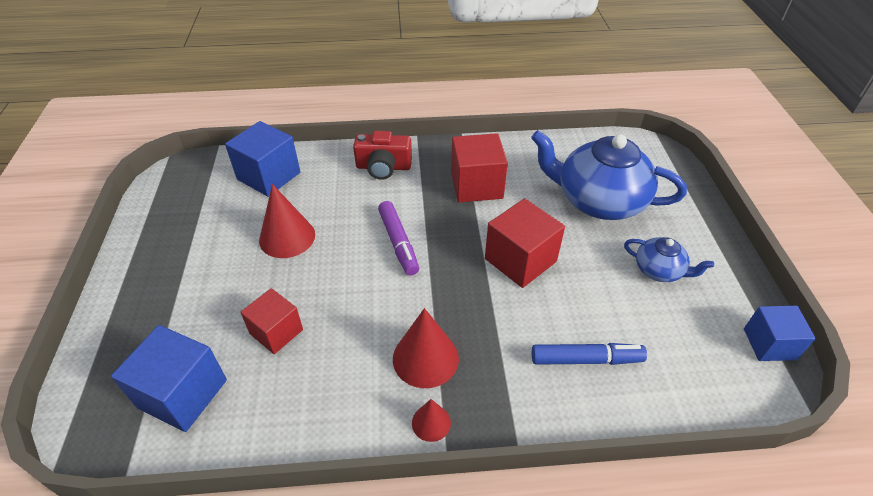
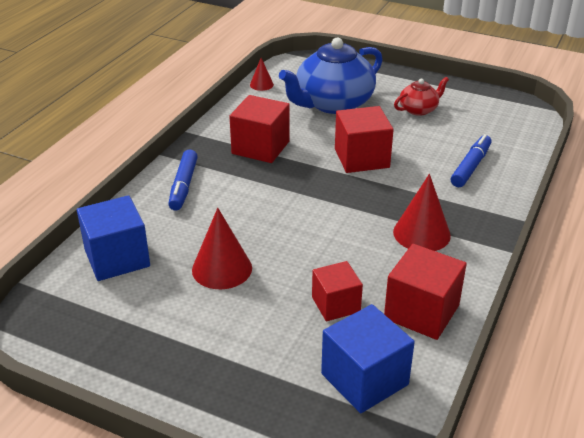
camera: 60 degrees left, 10 degrees down
(297, 405) = (421, 312): none -> red cube
(383, 167) = (183, 186): red camera -> blue marker
(398, 242) = (289, 208): purple marker -> none
(431, 422) = (479, 249): red cone -> red cone (261, 84)
(659, 270) = (419, 109): blue teapot -> red teapot
(769, 344) = (504, 100): blue cube -> none

